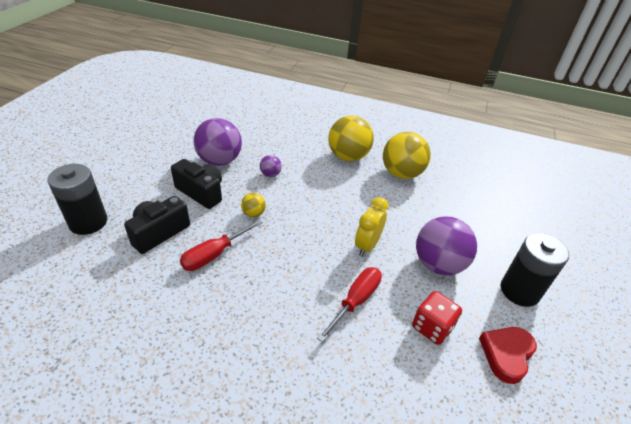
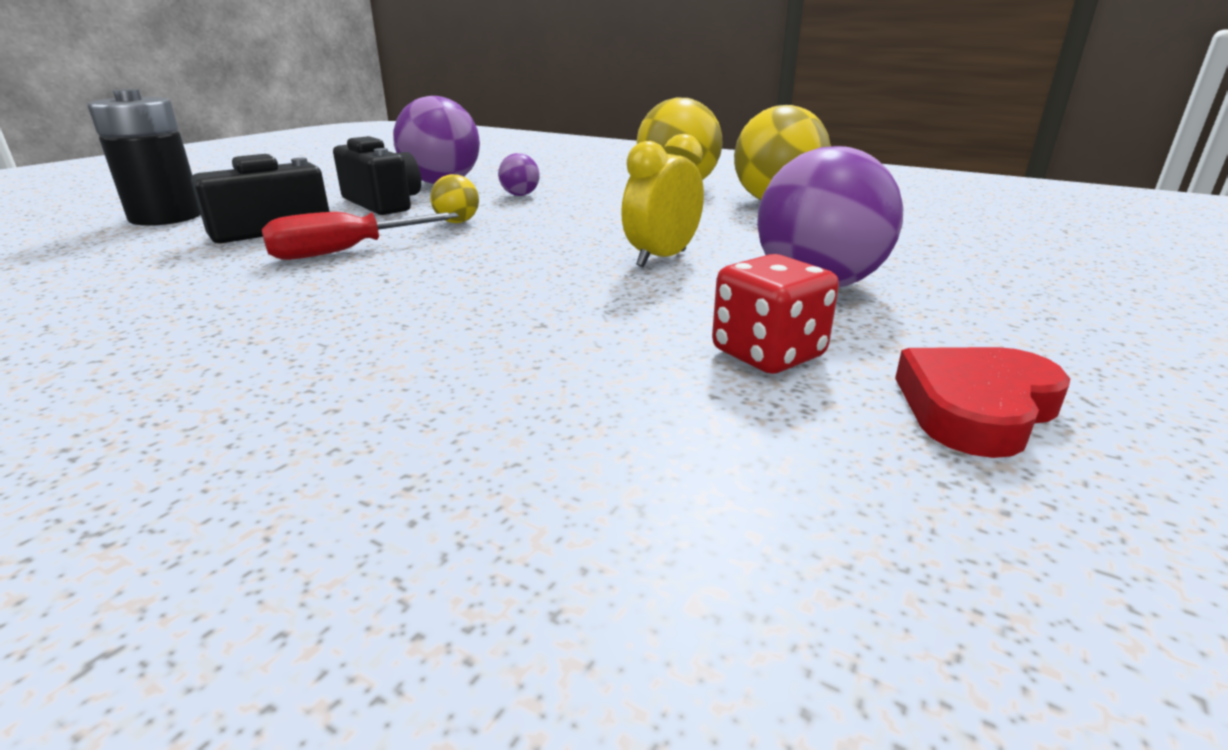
camera: 15 degrees right, 15 degrees down
(355, 301) = (593, 311): red screwdriver -> none
(519, 291) = (1028, 326): black battery -> none

